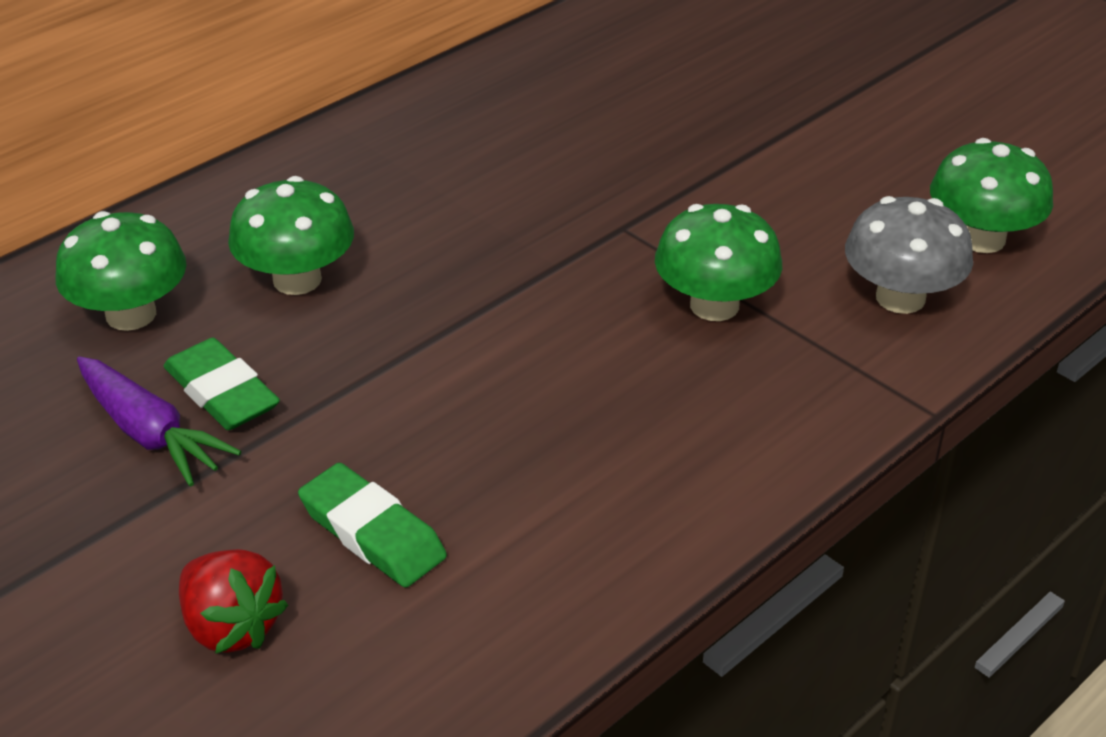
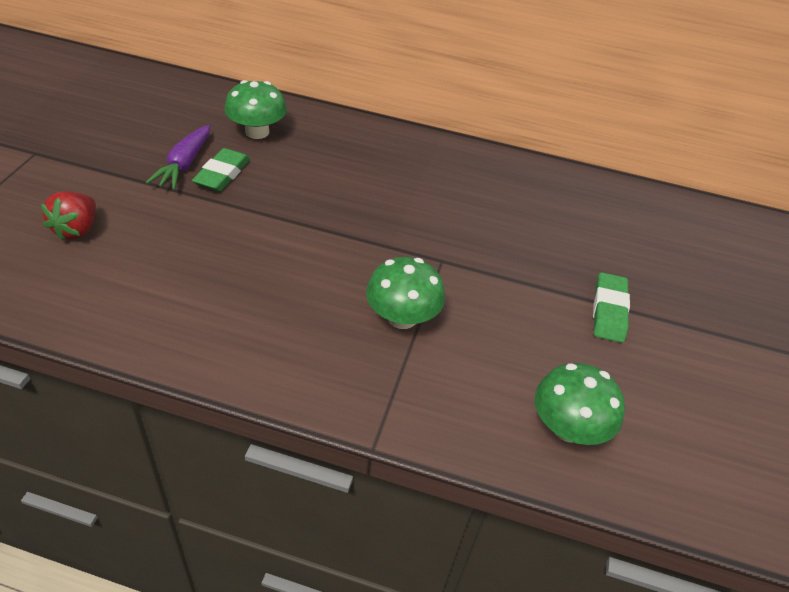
camera: 55 degrees right, 5 degrees up
(297, 279) = (314, 167): green mushroom -> none
(372, 533) = (154, 250): green eraser -> green eraser (609, 311)
(900, 298) = (472, 400): grey mushroom -> none

